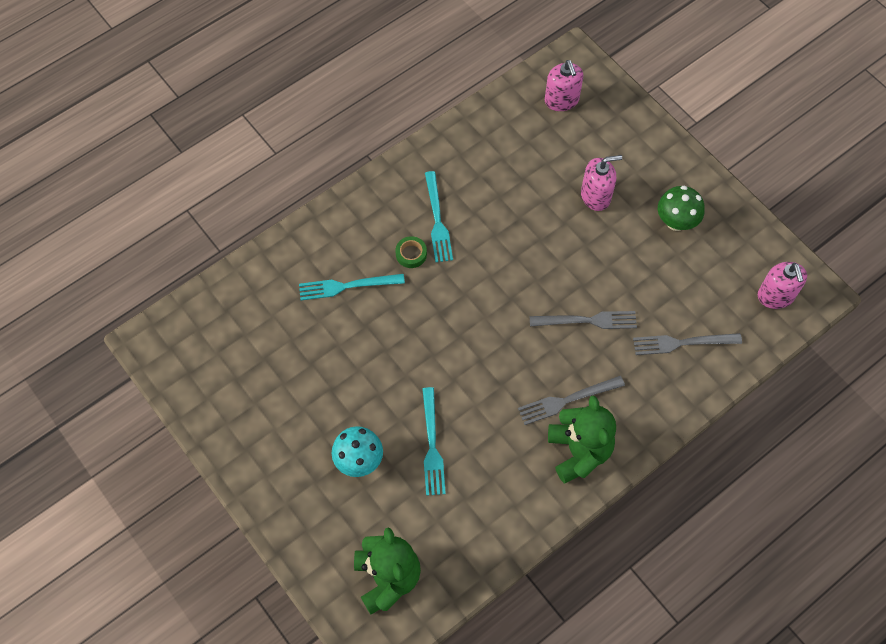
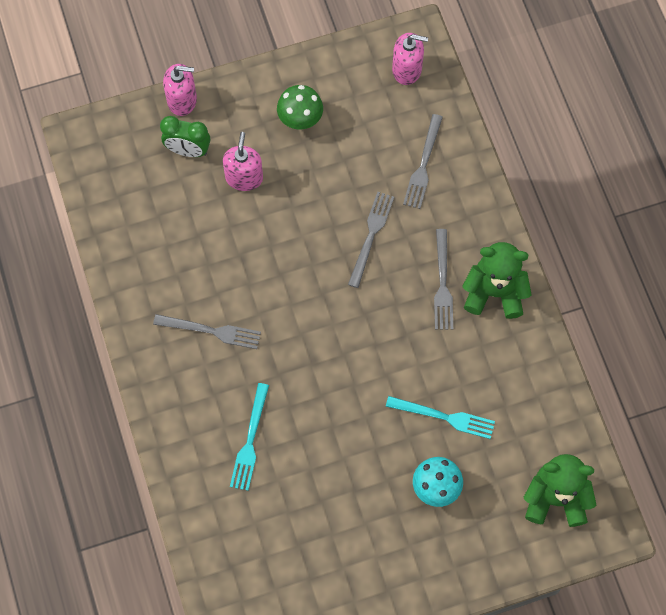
camera: 70 degrees left, 5 degrees up
(411, 254) = (238, 368): green tape -> none
(437, 220) = (211, 331): turquoise fork -> grey fork
(561, 100) = (123, 166): pink soap dispenser -> pink soap dispenser (182, 100)
(600, 143) = (188, 150): none -> green clock

